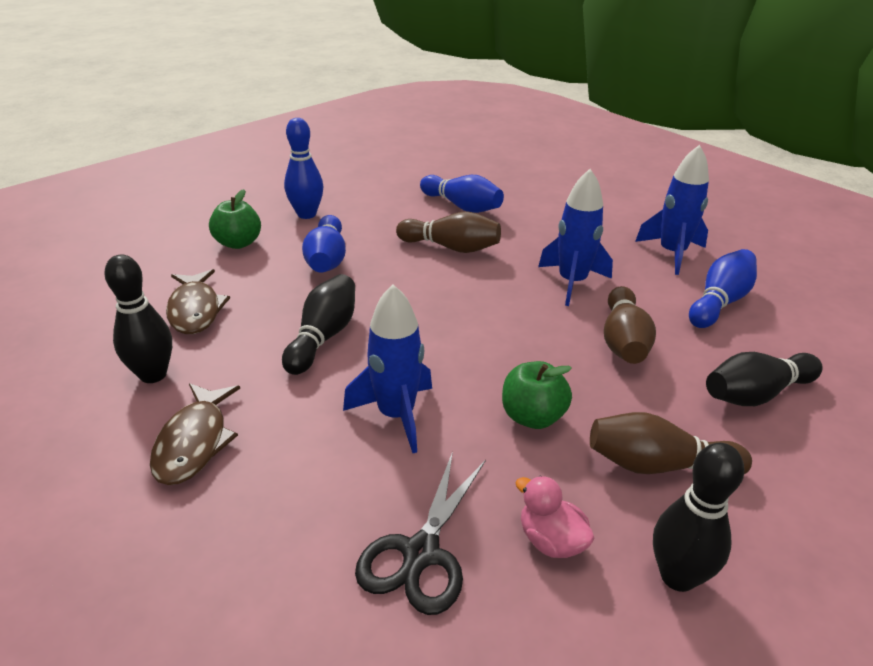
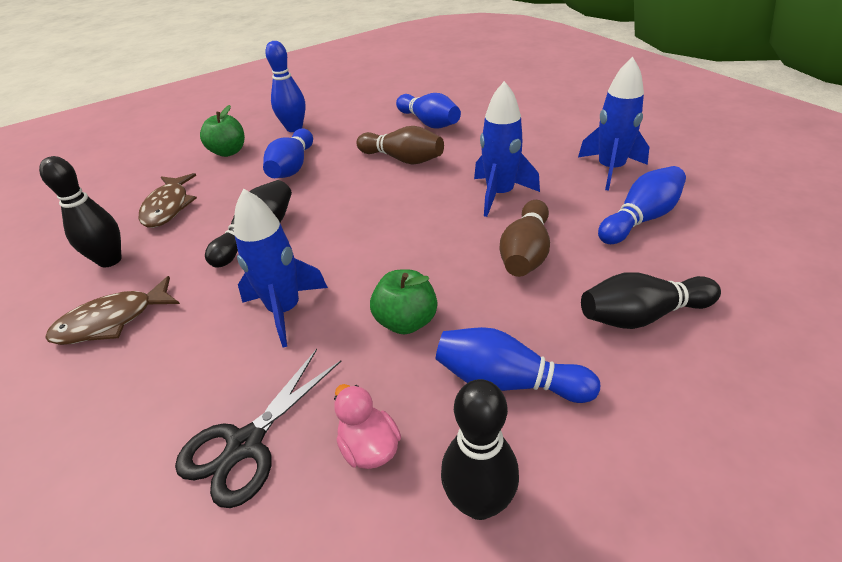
camera: 15 degrees right, 5 degrees up
(194, 442) = (112, 321): brown fish -> brown fish turned 45 degrees clockwise
(657, 465) = (507, 381): brown bowling pin -> blue bowling pin

